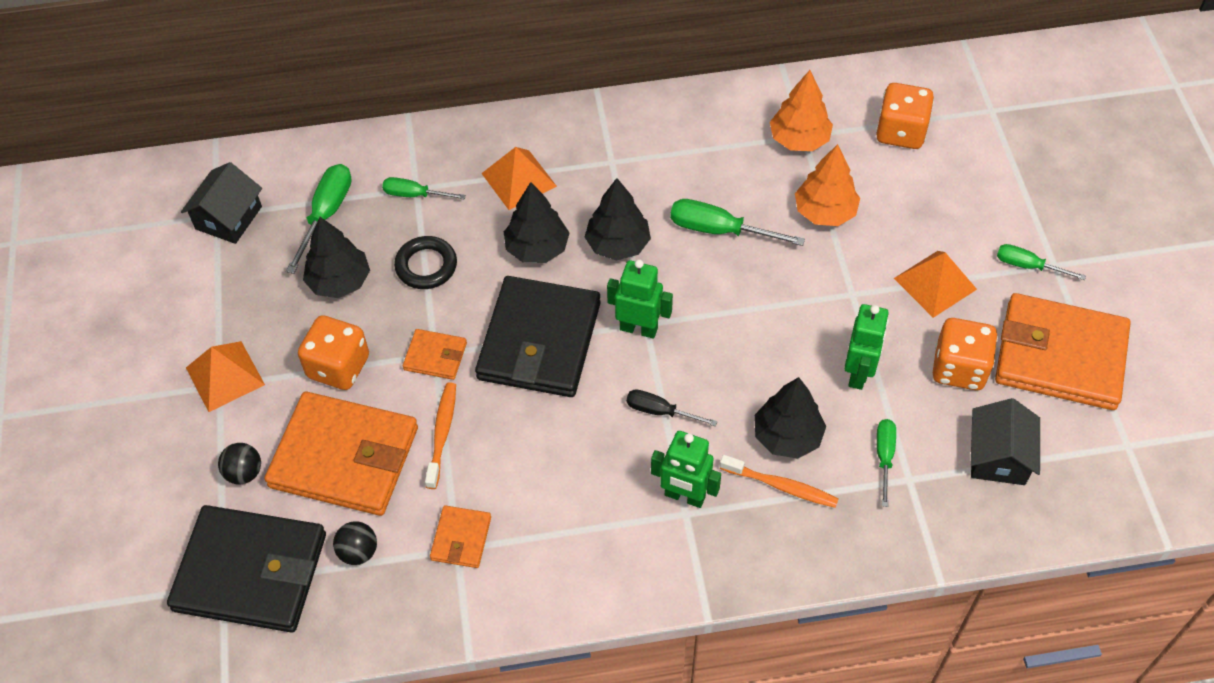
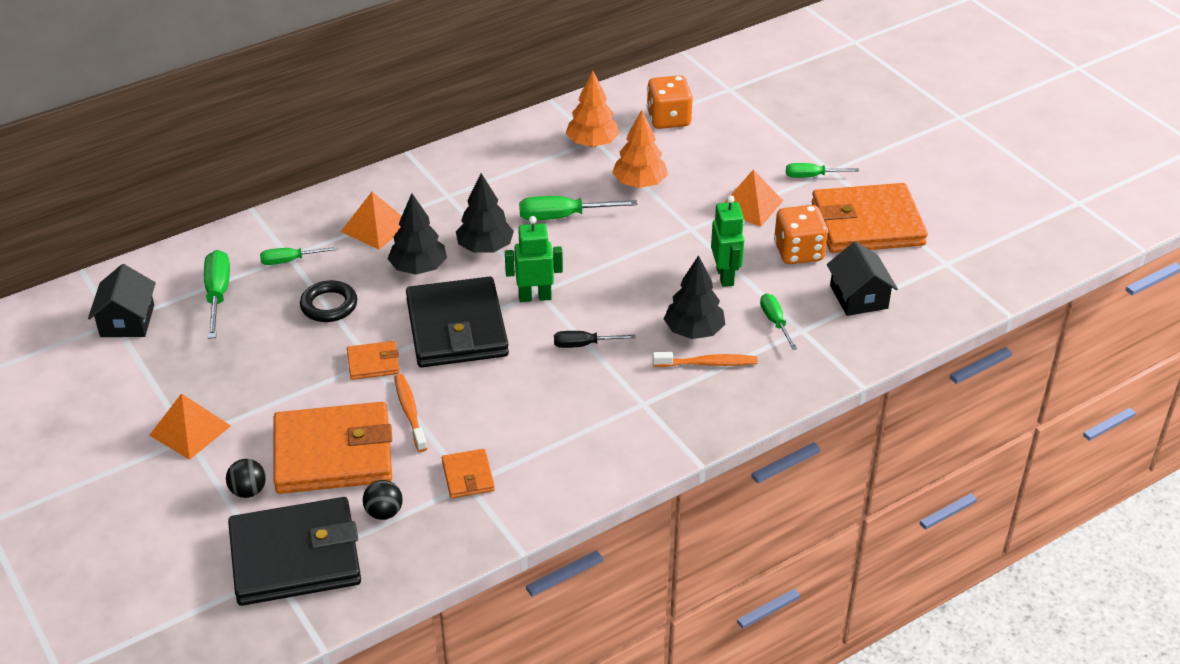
camera: 25 degrees left, 15 degrees down
(338, 367) = (291, 394): orange dice -> none
(339, 281) = (257, 336): black tree -> none
(684, 496) = (636, 393): green robot -> none

